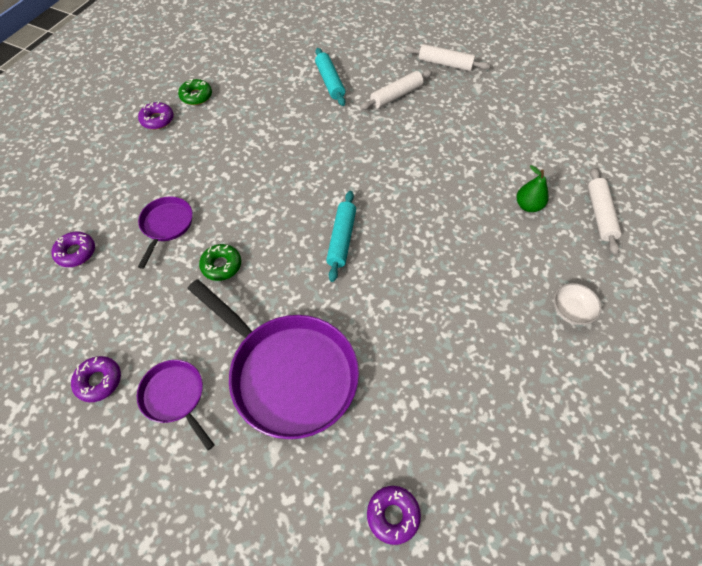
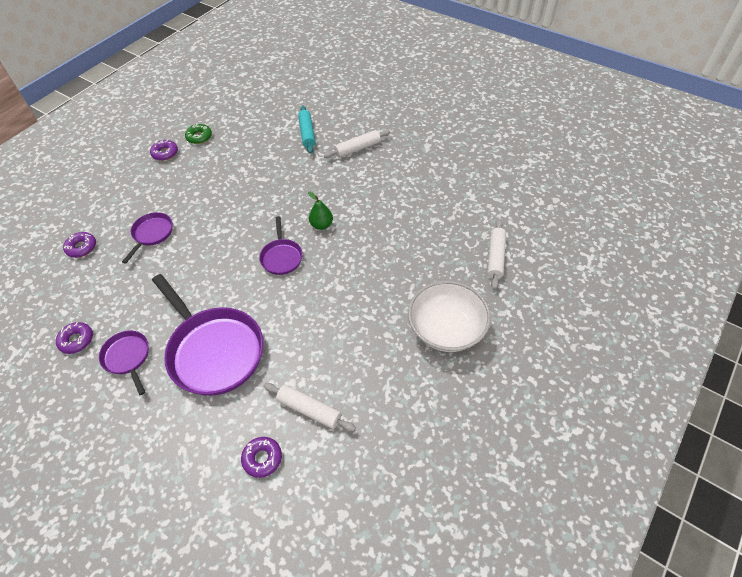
camera: 10 degrees right, 5 degrees down
(221, 265) = (185, 267): green donut -> none
(342, 239) = (281, 257): turquoise rolling pin -> purple pan
(445, 64) = (406, 125): white rolling pin -> white rolling pin (309, 409)
(528, 206) = (438, 245): green pear -> green pear (321, 225)
(571, 310) = (446, 329): white bowl -> white bowl, size x2.15

